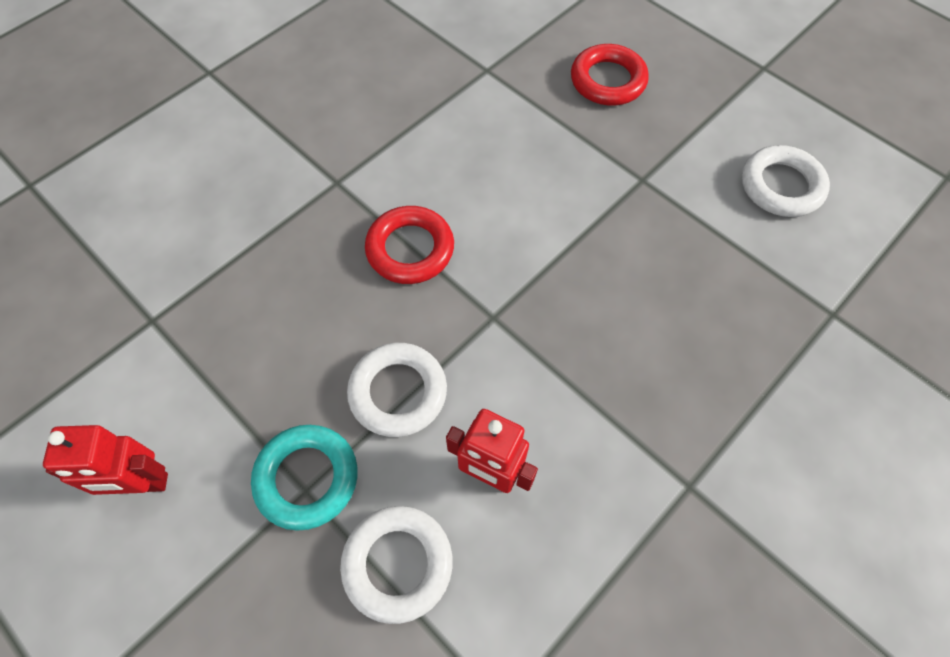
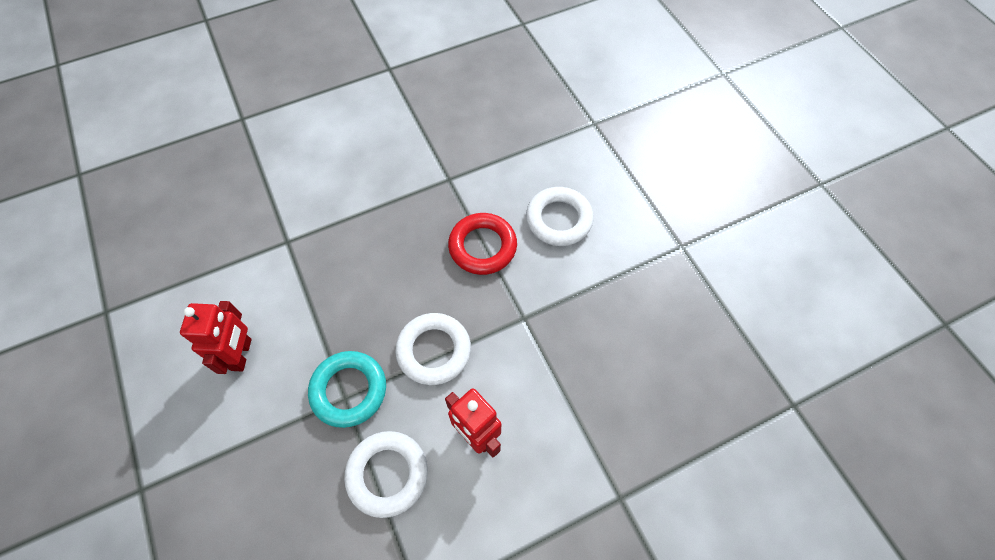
camera: 20 degrees right, 0 degrees up
(142, 483) = (242, 354): red robot -> red robot turned 105 degrees counterclockwise
(608, 81) = (686, 158): red ring -> none
(781, 186) = (794, 287): white ring -> white ring (559, 219)

